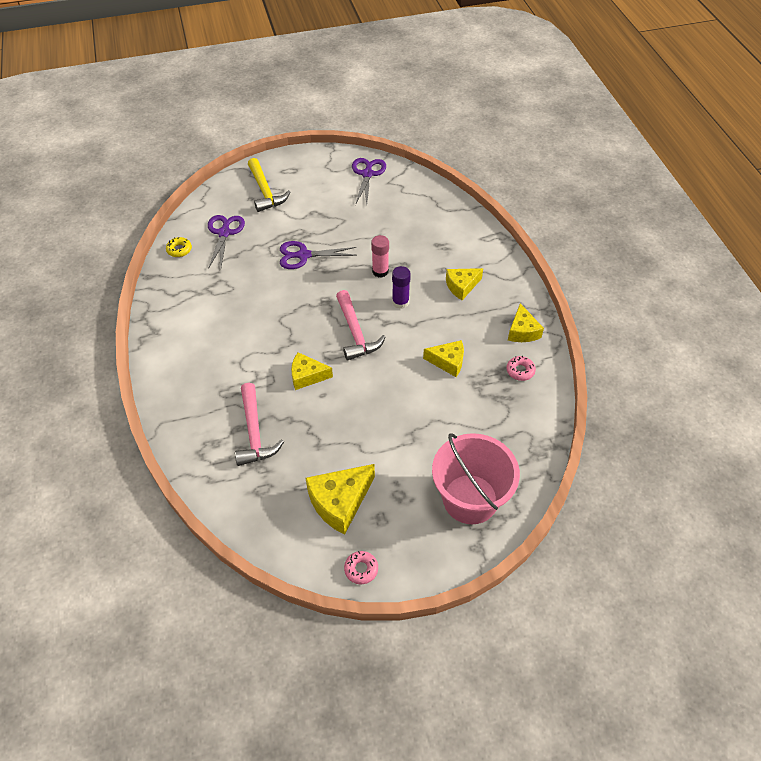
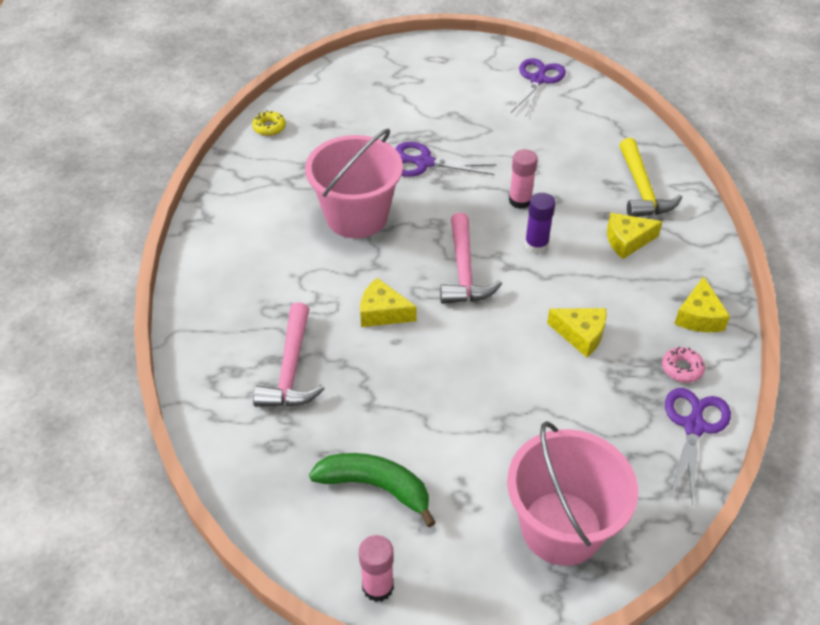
camera: 15 degrees right, 5 degrees down
(224, 233) = (331, 118): purple scissors -> purple scissors (694, 426)
(265, 191) = (398, 78): yellow hammer -> yellow hammer (641, 189)
(266, 307) = (356, 216): none -> pink bucket
(339, 502) = (376, 487): yellow cheese -> green banana
(361, 569) = (378, 586): pink donut -> pink glue stick

